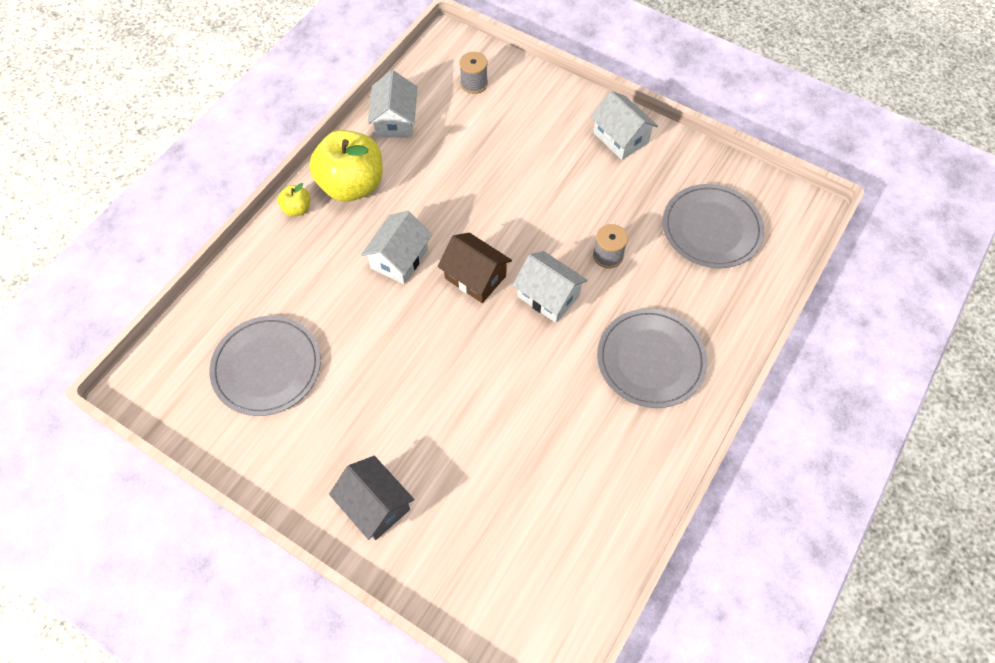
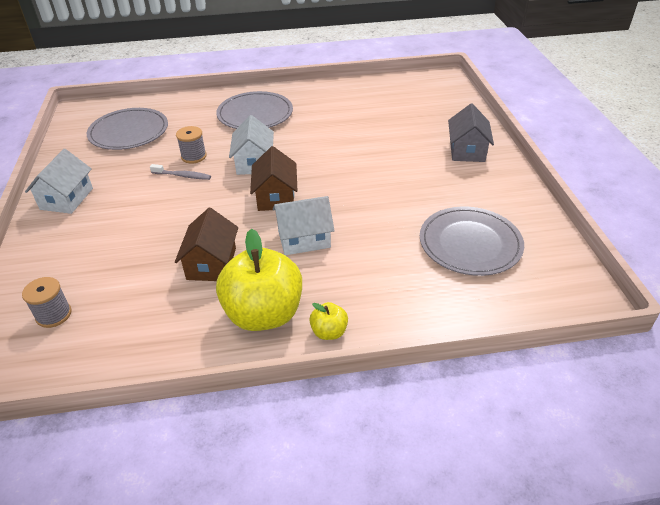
camera: 130 degrees left, 20 degrees down
(395, 121) = (154, 339): white house -> none
(435, 186) = (211, 263): none -> brown house
(580, 230) = (183, 176): none -> grey toothbrush

